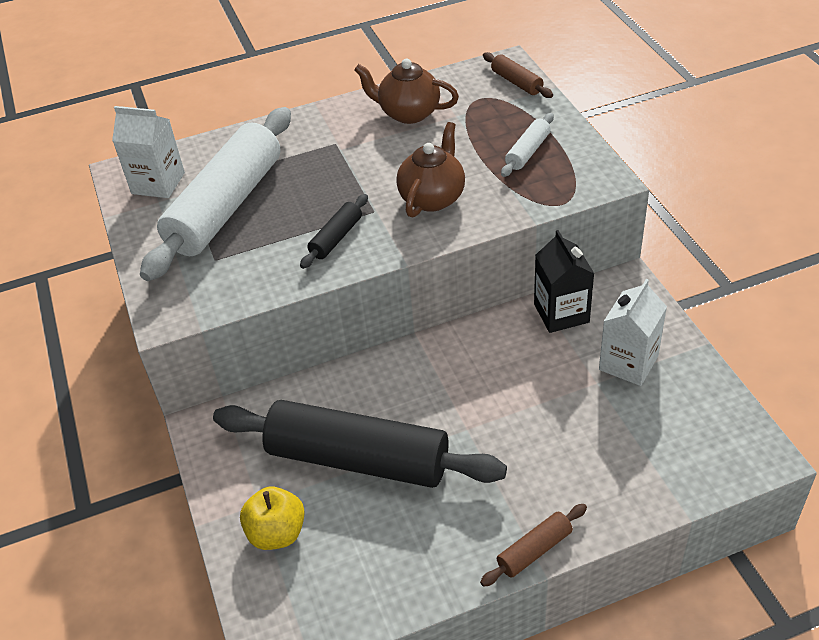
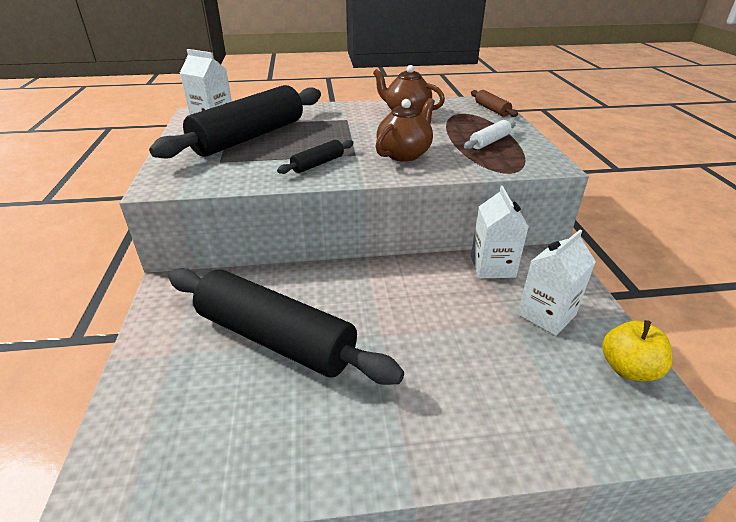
camera: 10 degrees right, 10 degrees down
(226, 206) = (250, 137): white rolling pin -> black rolling pin
(277, 533) = (170, 384): yellow apple -> yellow apple (628, 369)
(534, 550) = (410, 469): brown rolling pin -> none
(561, 313) = (492, 266): black carton -> white carton

